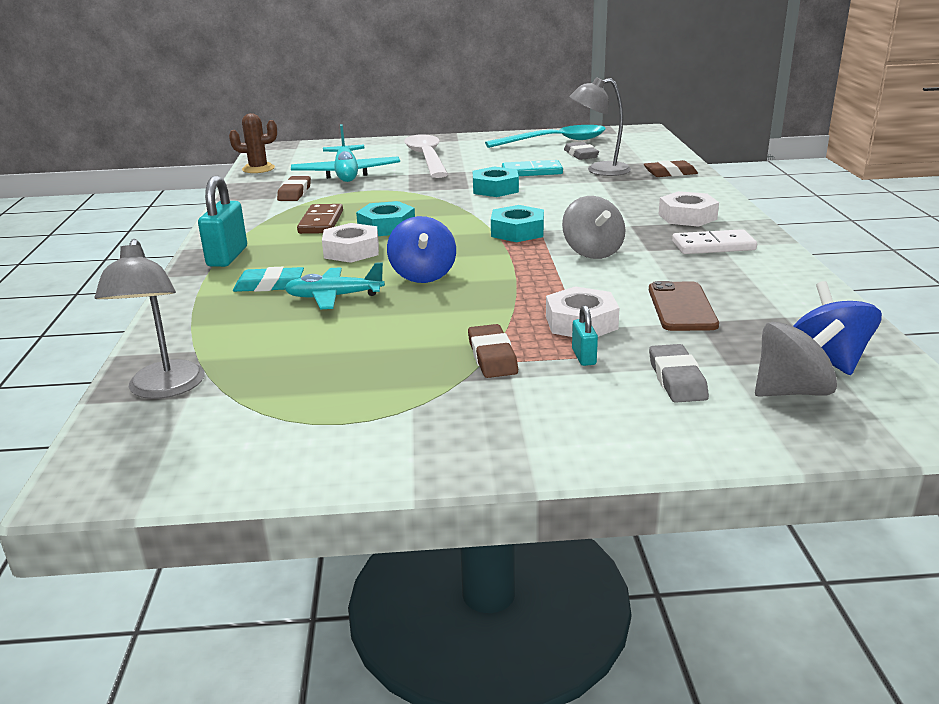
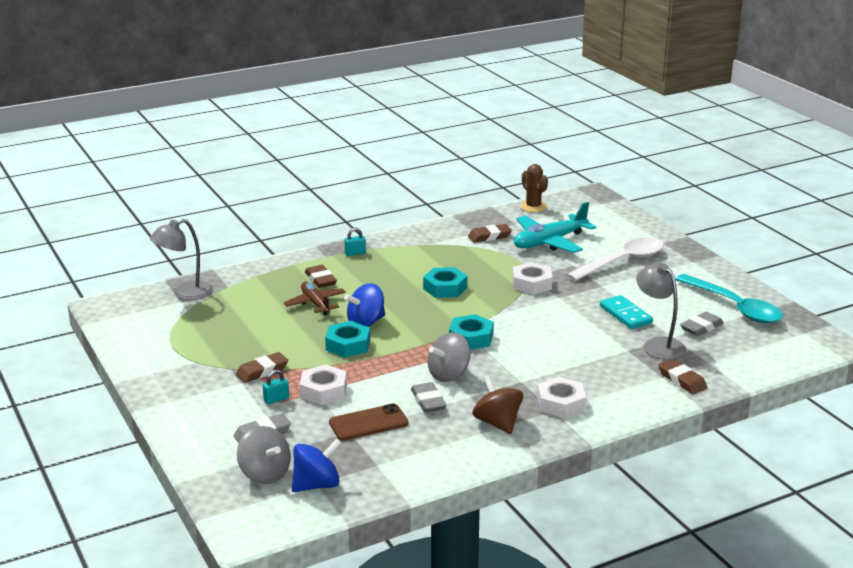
camera: 65 degrees right, 0 degrees up
(227, 257) = (355, 253): turquoise padlock -> turquoise padlock, size x0.51
(269, 285) = (320, 279): turquoise eraser -> brown eraser
(321, 222) = (436, 263): brown domino -> none
(334, 297) = (315, 304): turquoise plane -> brown plane
(351, 251) = (391, 288): white nut -> white nut (532, 284)
(495, 189) = (564, 309): turquoise nut -> turquoise nut (348, 345)
(647, 270) = (428, 401): none -> grey eraser
(713, 246) = (497, 423): white domino -> brown spinning top

